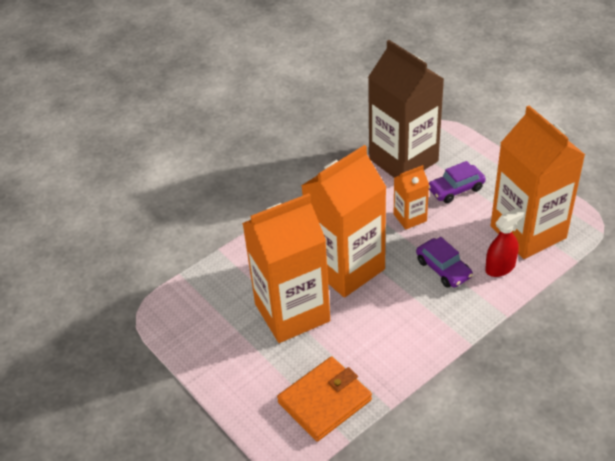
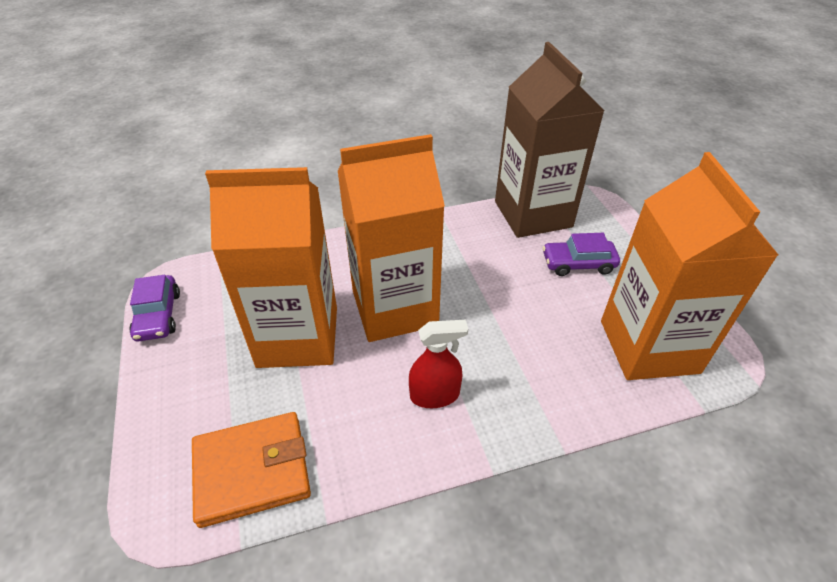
camera: 20 degrees right, 0 degrees up
(410, 217) = (504, 277): orange carton -> none
(443, 269) = (511, 353): purple car -> purple car (158, 315)
(500, 267) = (588, 379): red spray bottle -> red spray bottle (435, 395)

